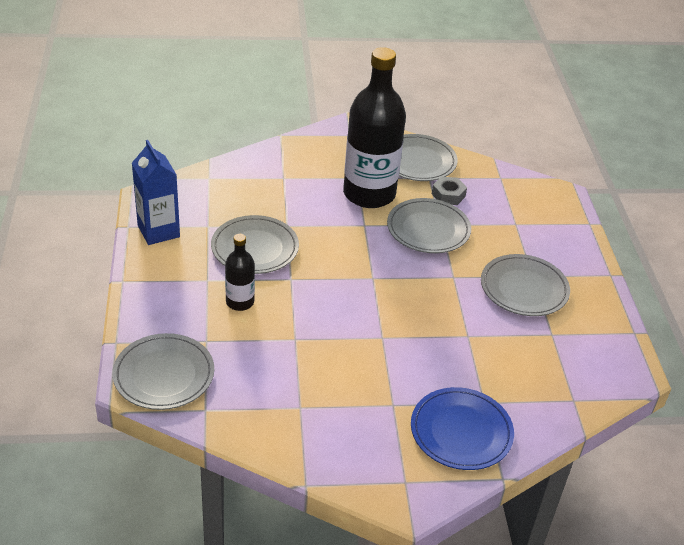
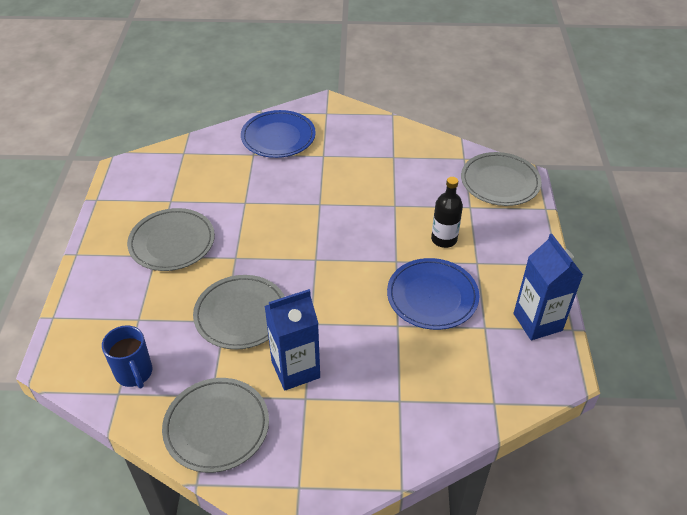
camera: 170 degrees left, 5 degrees up
(255, 248) = (432, 296): grey plate -> blue plate
(369, 194) = (295, 369): black bottle -> blue carton
(448, 195) = (198, 365): grey nut -> none
(496, 189) = (134, 373): none -> blue mug

